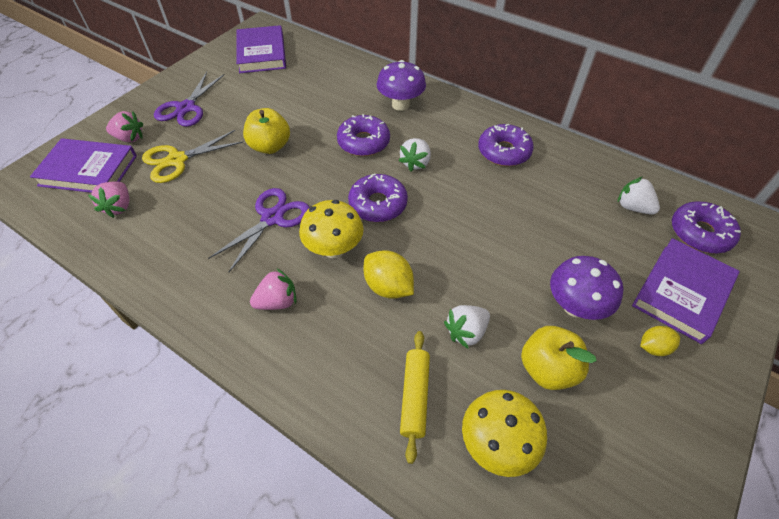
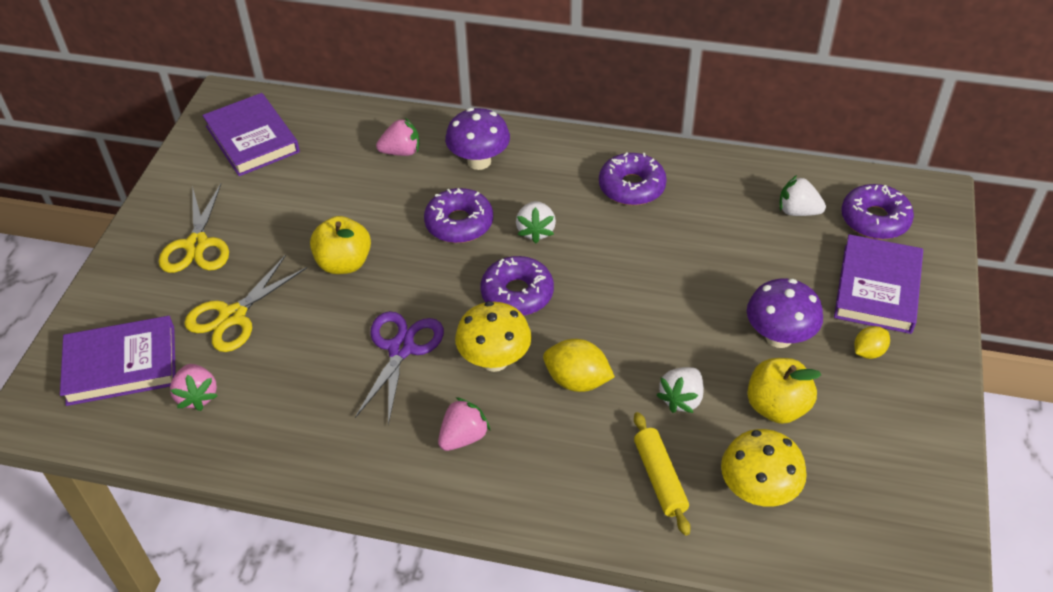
camera: 20 degrees left, 5 degrees down
(130, 138) = (147, 307): pink strawberry -> pink strawberry (401, 152)
(186, 108) = (197, 245): purple scissors -> yellow scissors

